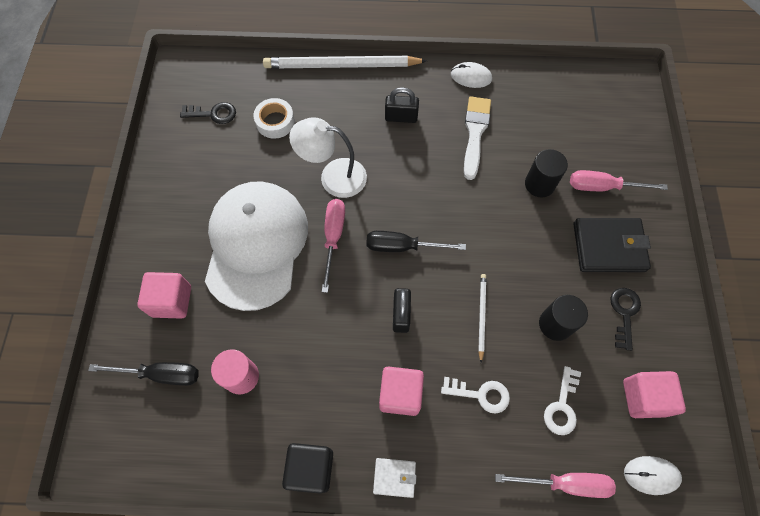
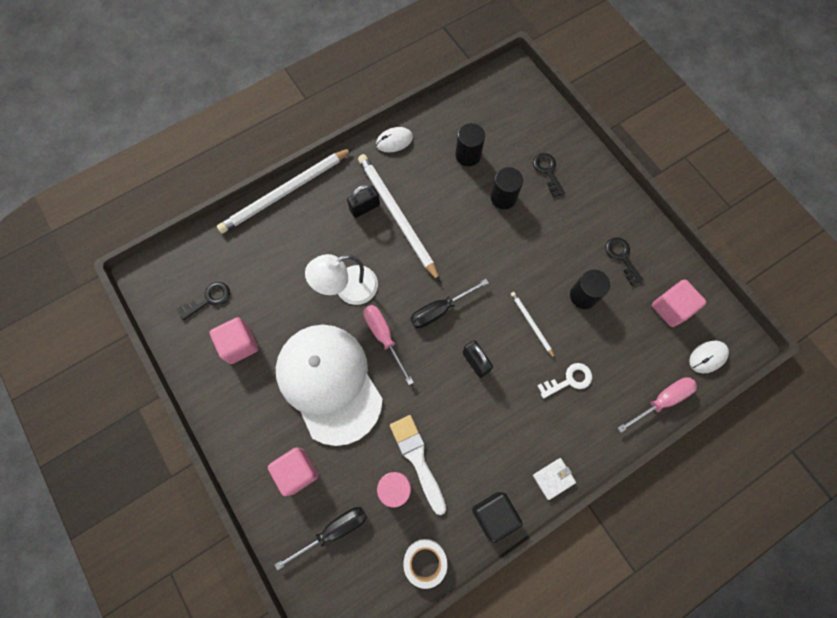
camera: 35 degrees left, 5 degrees up
(275, 122) = (267, 274): white tape -> white tape (425, 562)
(400, 394) = (516, 419): pink cube -> pink cube (239, 344)
(425, 141) = (397, 216): none -> white pencil
(475, 133) = (430, 186): white brush -> white brush (417, 459)
(532, 127) = (468, 155): none -> black cylinder
(562, 406) = (625, 350): white key -> none
(603, 187) = (547, 172): pink screwdriver -> black key
(608, 247) = (581, 215): black wallet -> none

